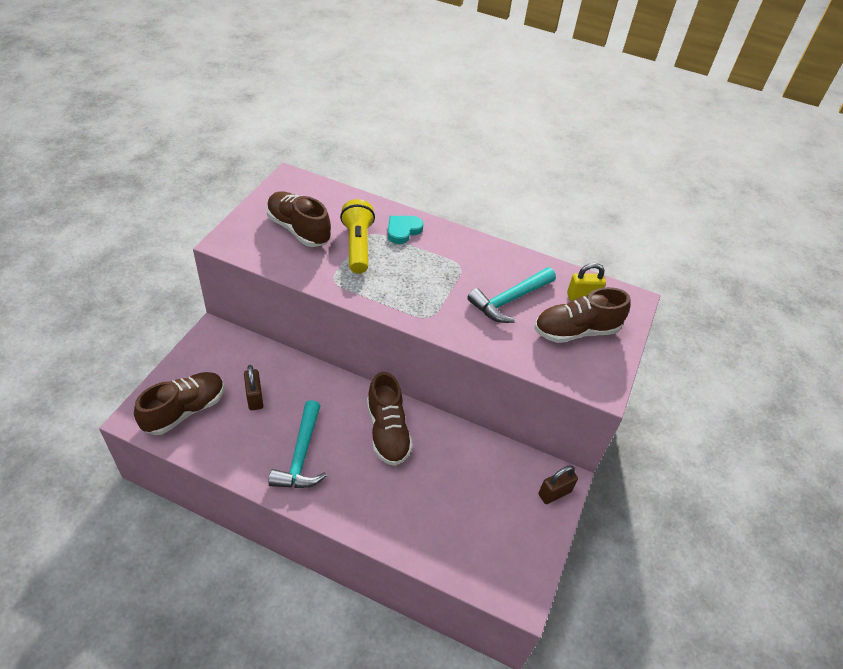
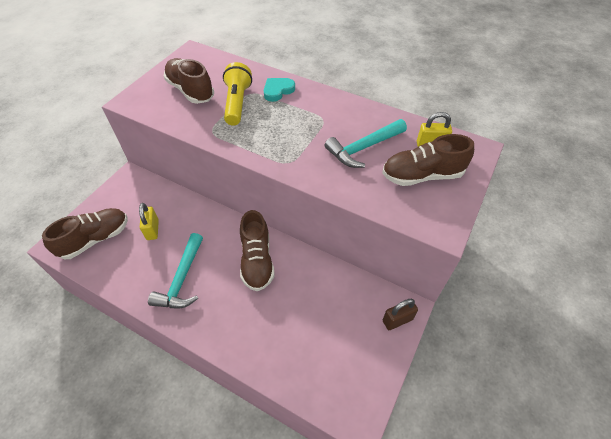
camera: 10 degrees right, 5 degrees up
(254, 398) = (152, 230): brown padlock -> yellow padlock

